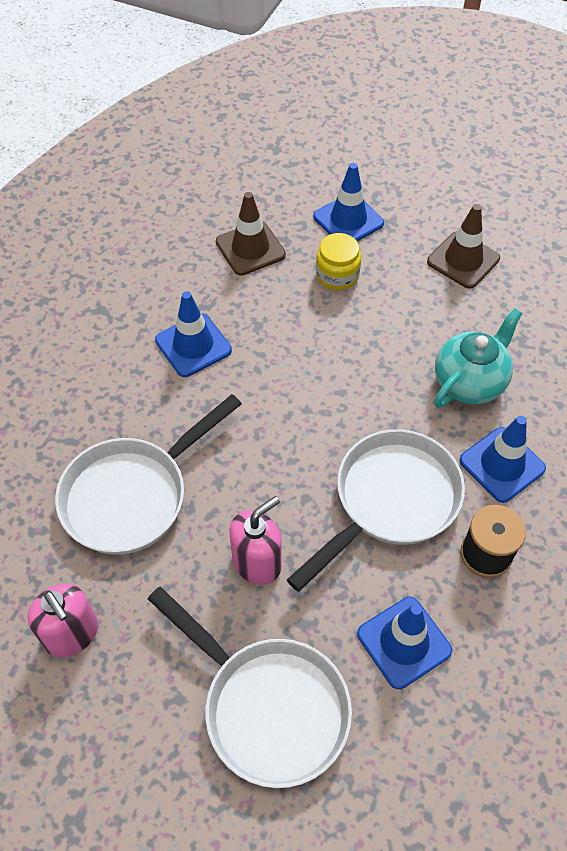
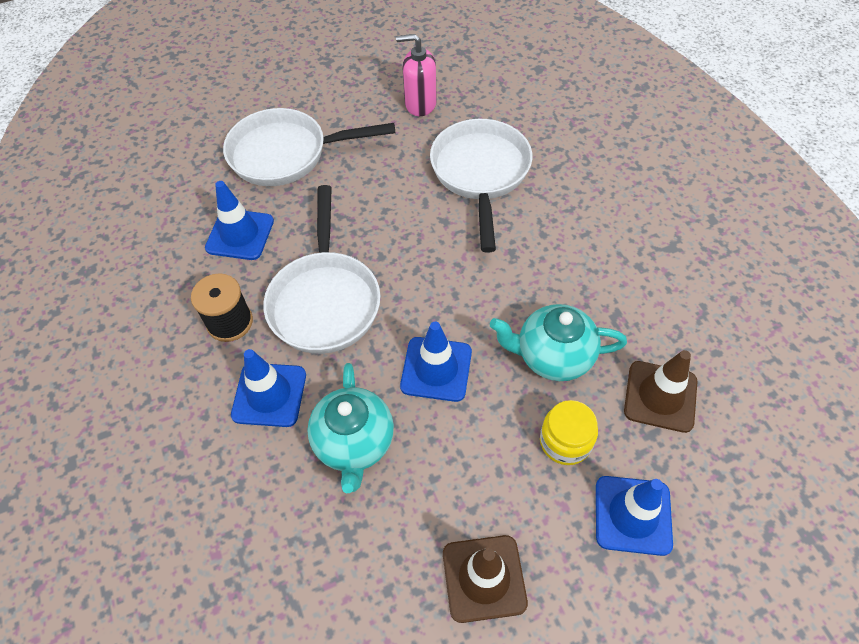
camera: 135 degrees right, 0 degrees up
(193, 345) = (579, 281): blue traffic cone -> blue traffic cone (436, 369)
(257, 562) = (368, 202): pink soap dispenser -> none
(279, 320) = (553, 356): none -> turquoise teapot

